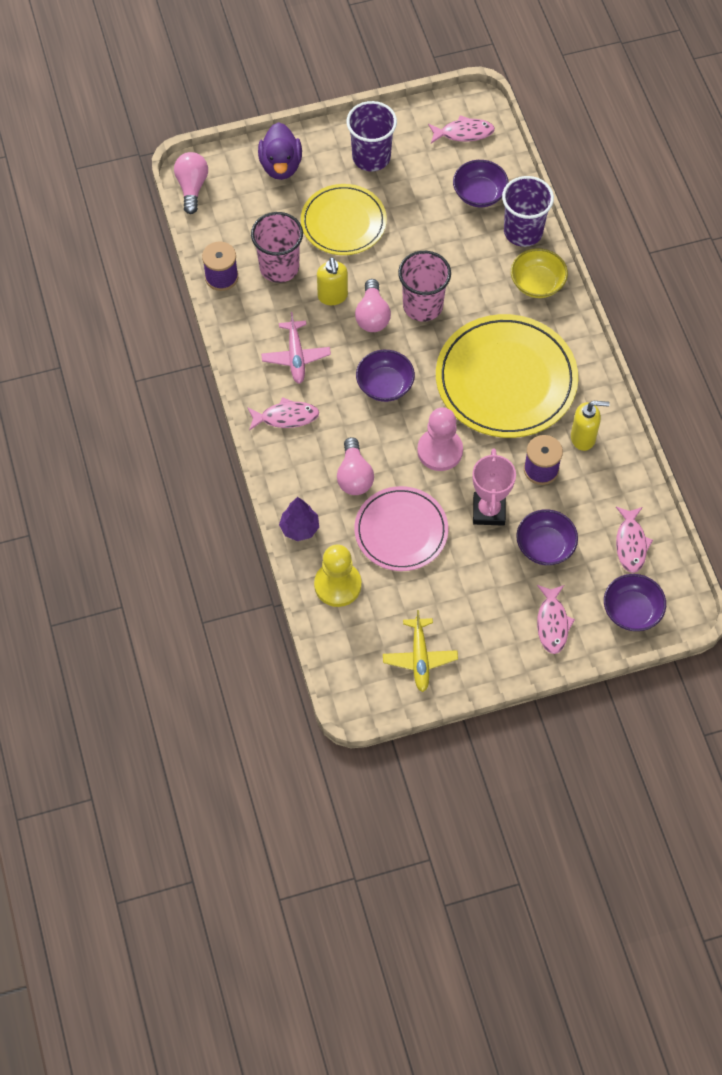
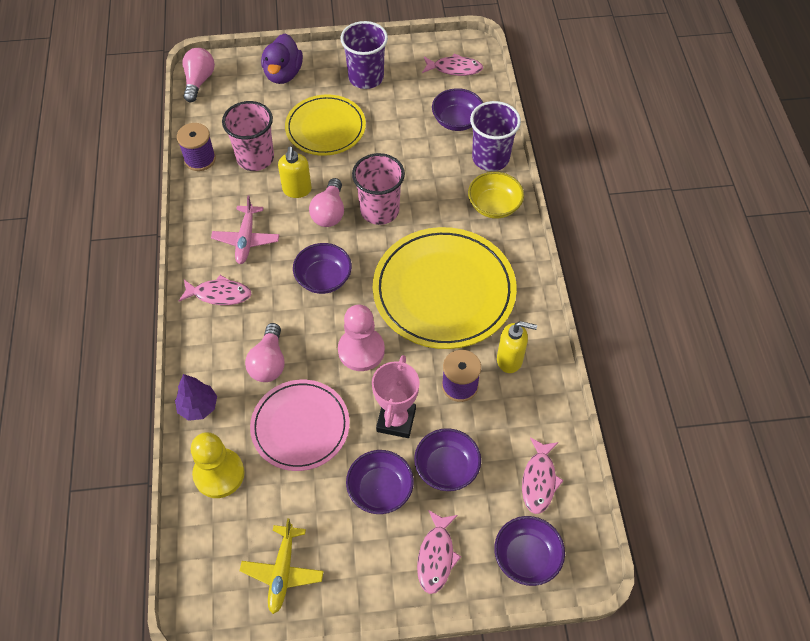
camera: 10 degrees right, 5 degrees down
(489, 575) = (380, 489): none -> purple bowl

